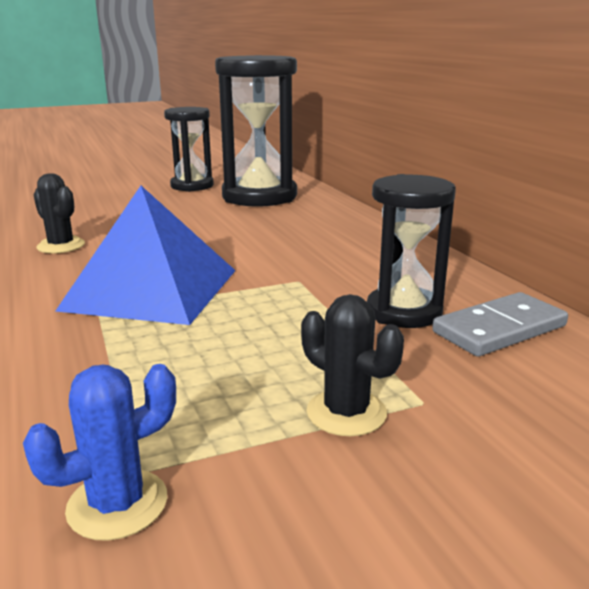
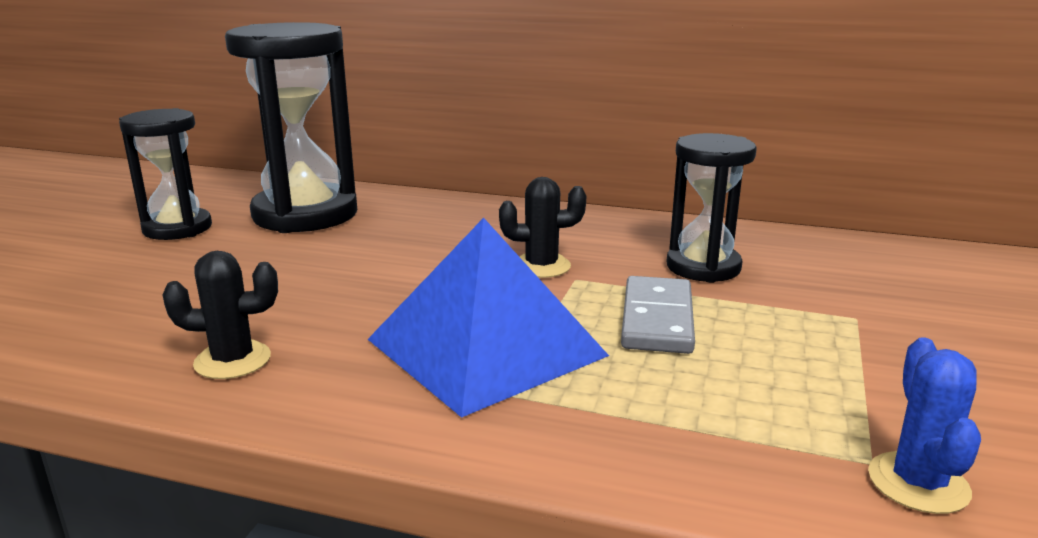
camera: 50 degrees left, 0 degrees up
(346, 413) = (849, 348): black cactus -> black cactus (541, 266)
(499, 329) = (773, 252): grey domino -> grey domino (657, 319)

